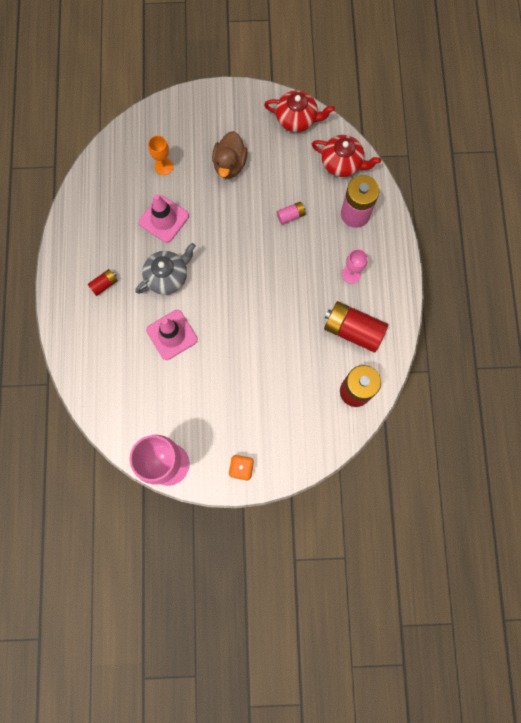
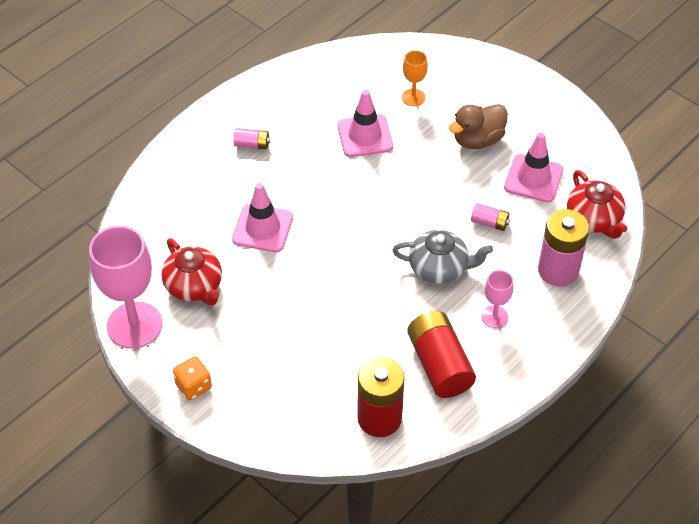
camera: 45 degrees right, 25 degrees down
(104, 284) = (252, 144): red battery -> pink battery
(168, 276) = (314, 181): grey teapot -> grey teapot (439, 268)
(285, 164) = (533, 178): none -> pink traffic cone
(297, 119) = (588, 152): red teapot -> red teapot (194, 286)

